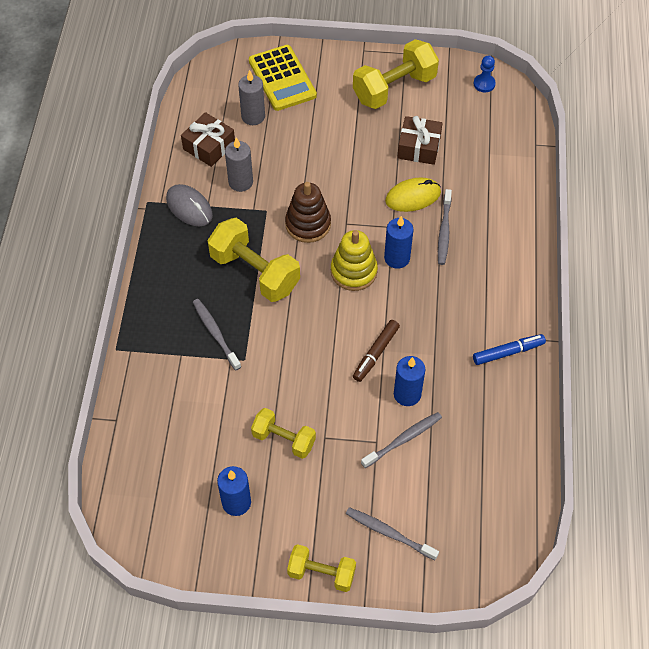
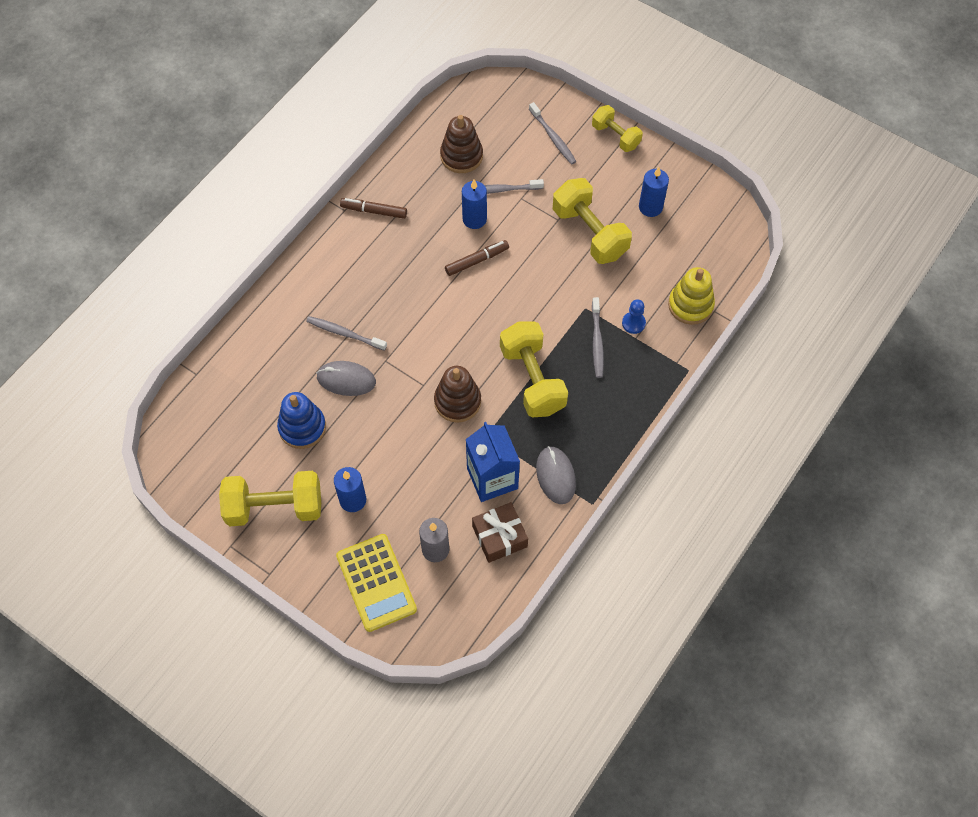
camera: 150 degrees left, 5 degrees up
(240, 182) = (492, 478): grey candle -> blue carton
(282, 78) = (376, 582): yellow calculator -> yellow calculator turned 150 degrees clockwise
(284, 439) = (590, 233): yellow dumbbell -> yellow dumbbell, size x1.64
(353, 271) = (447, 337): yellow stacking toy -> yellow stacking toy (690, 305)
(397, 258) = (403, 330): blue candle -> blue candle (353, 500)
(413, 197) = (346, 380): yellow mouse -> grey mouse
(419, 147) = (302, 427): brown gift -> blue stacking toy
(444, 231) = (344, 333): grey toothbrush -> grey toothbrush turned 105 degrees counterclockwise
(469, 457) = (461, 156): none -> brown stacking toy
(484, 84) = (185, 464): blue pawn -> blue pawn (633, 323)
(508, 352) = (374, 211): blue marker -> brown marker

